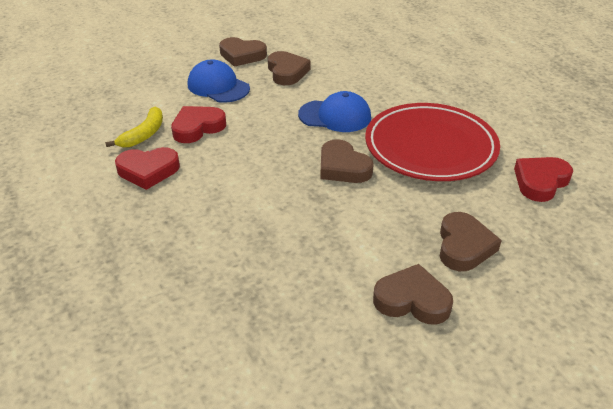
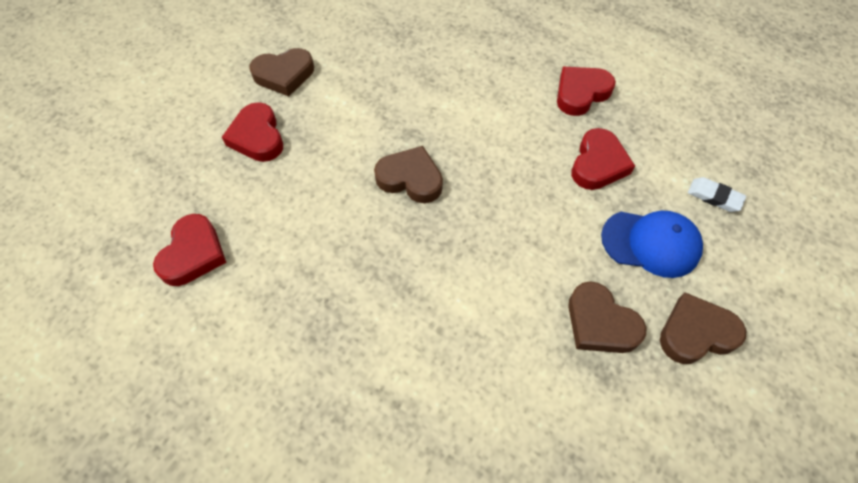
camera: 150 degrees right, 20 degrees up
(144, 134) = (636, 130): yellow banana -> none
(150, 90) = (714, 197): none -> white eraser
(335, 116) = (471, 257): blue cap -> none
(430, 147) = (332, 254): red plate -> none
(464, 246) = (257, 137): brown heart -> red heart

